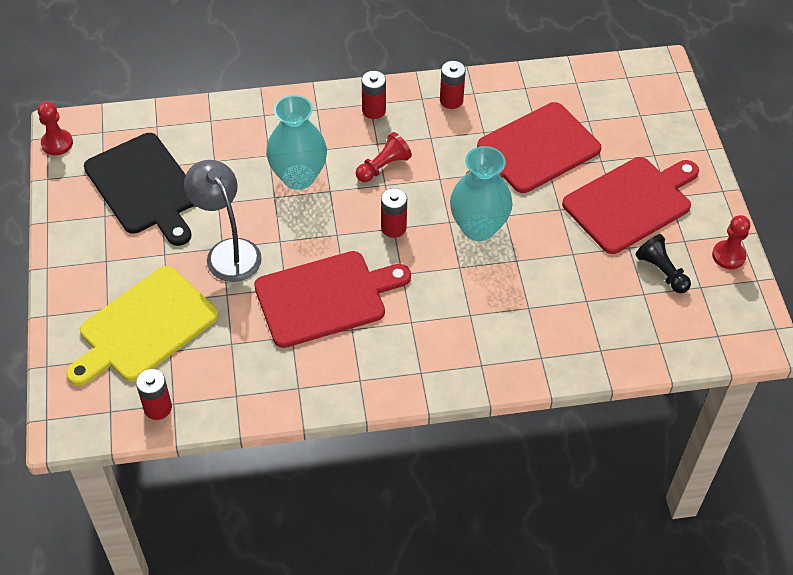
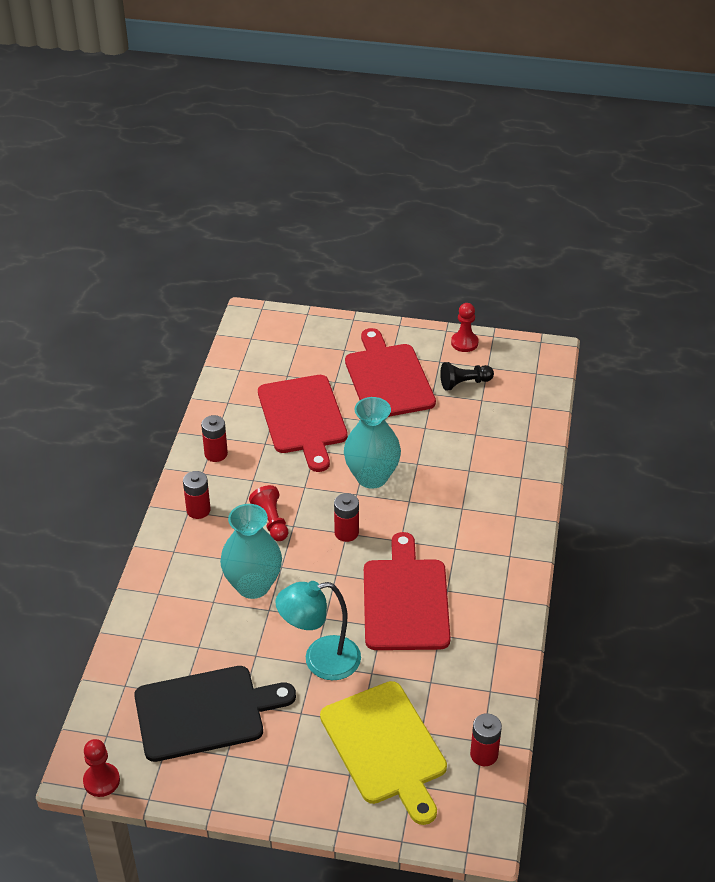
camera: 70 degrees left, 10 degrees down
(228, 251) = (320, 660): grey lamp -> turquoise lamp

